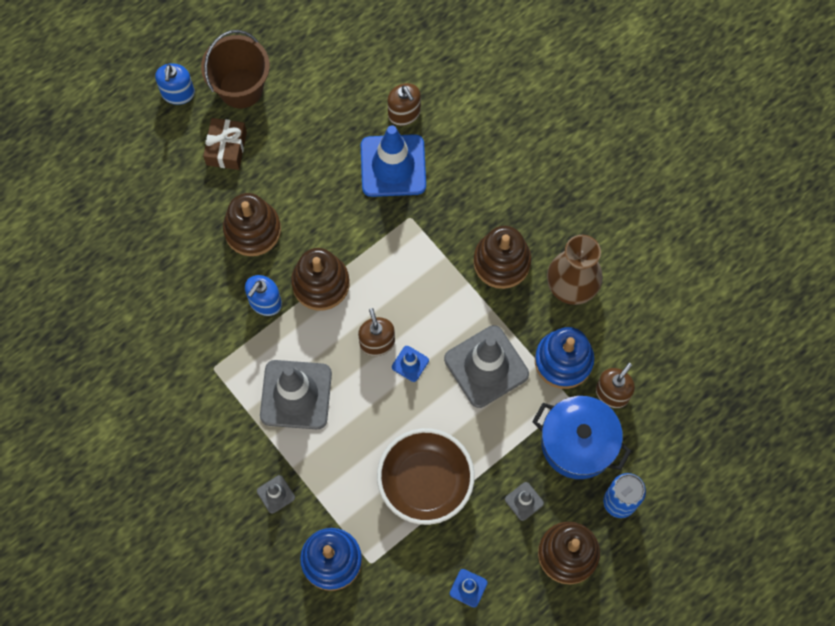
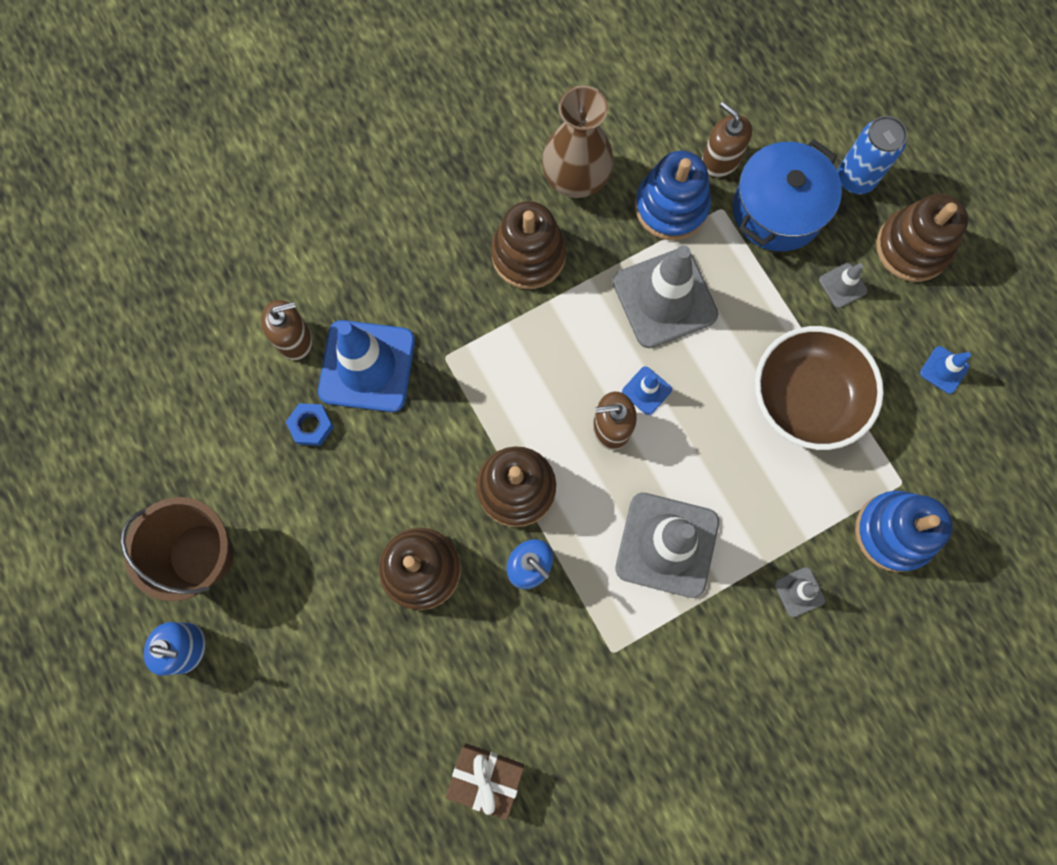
camera: 80 degrees left, 5 degrees up
(226, 148) = (290, 588): brown gift -> brown gift (486, 778)
(342, 138) = (311, 426): none -> blue nut

